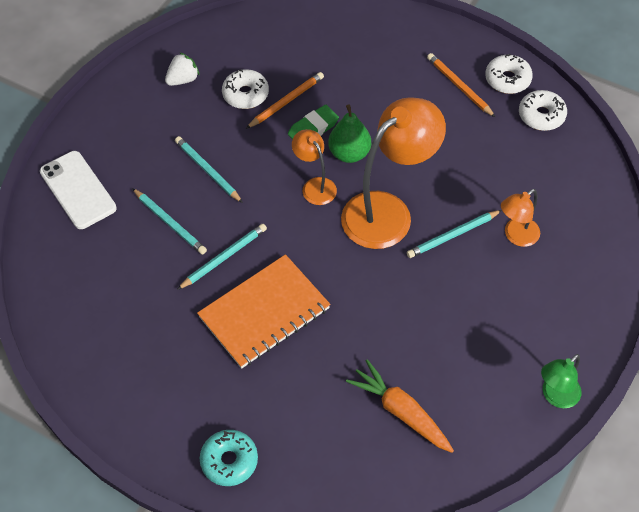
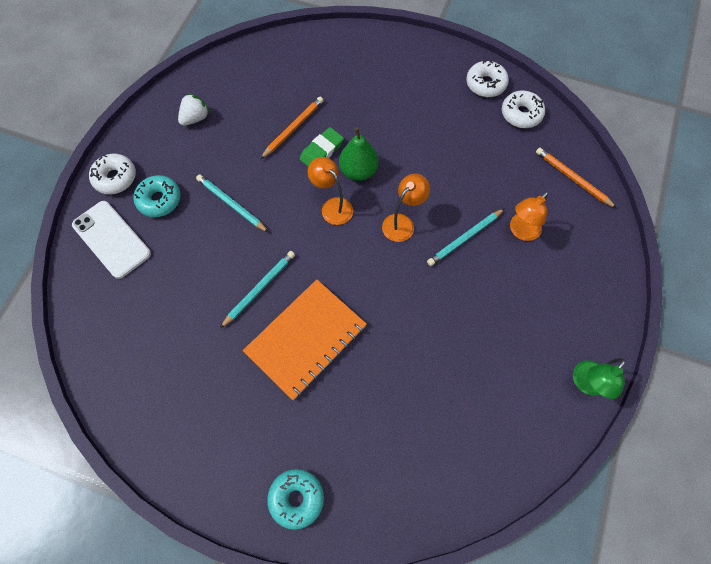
camera: 10 degrees left, 10 degrees up
(133, 157) = (159, 200): none -> turquoise donut
(169, 223) = (203, 261): turquoise pencil -> none
(245, 94) = (255, 126): white donut -> white donut (115, 178)
(388, 211) = (402, 223): orange lamp -> orange lamp, size x0.50
(400, 411) = (449, 421): orange carrot -> none
(459, 86) = (445, 95): orange pencil -> orange pencil (573, 178)

